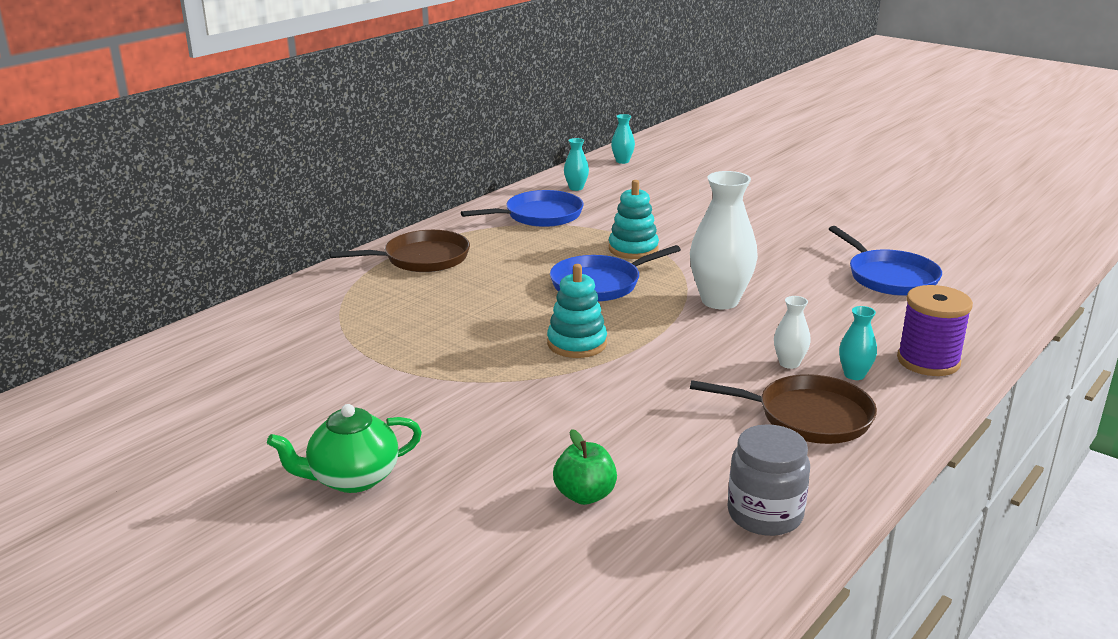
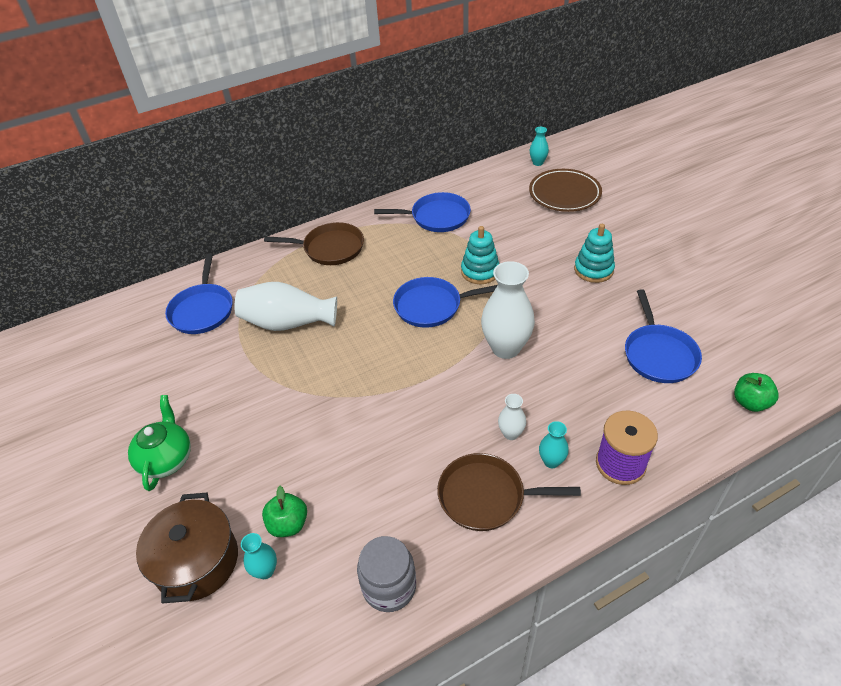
camera: 25 degrees right, 20 degrees up
(283, 337) = (202, 310): none -> blue pan
(352, 478) = (167, 459): green teapot -> green teapot turned 90 degrees clockwise
(421, 328) = (288, 323): none -> white vase
(486, 559) = (197, 561): none -> brown pot
(576, 188) = (482, 189): turquoise vase -> turquoise vase (265, 570)
(577, 344) = (376, 368): turquoise stacking toy -> turquoise stacking toy (593, 270)
(675, 179) = (564, 194): none -> brown plate
(808, 416) = (486, 496): brown pan -> brown pan turned 150 degrees clockwise
(1010, 294) = (750, 402): none -> green apple

